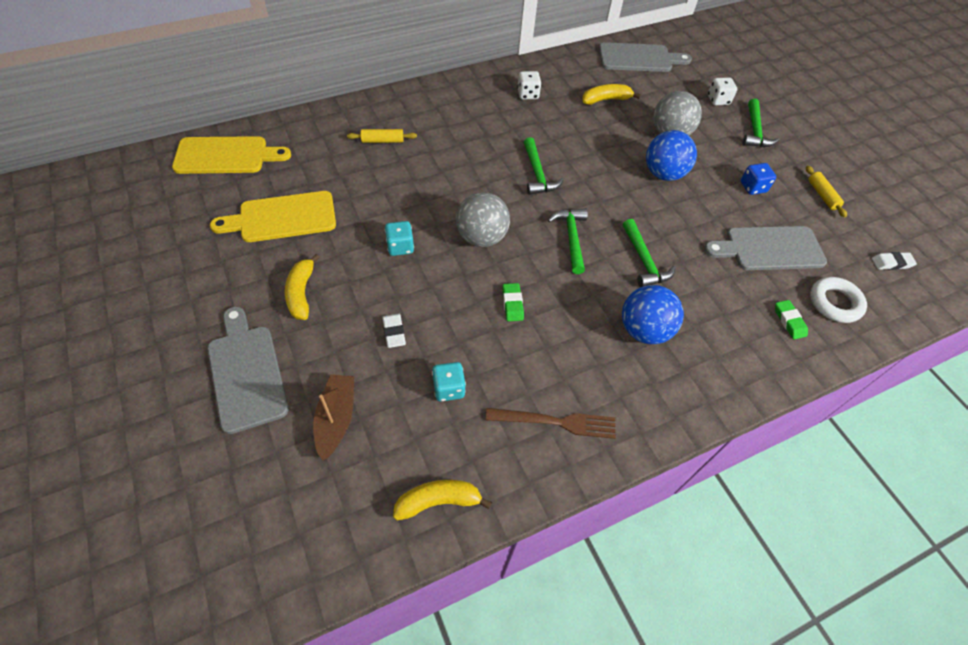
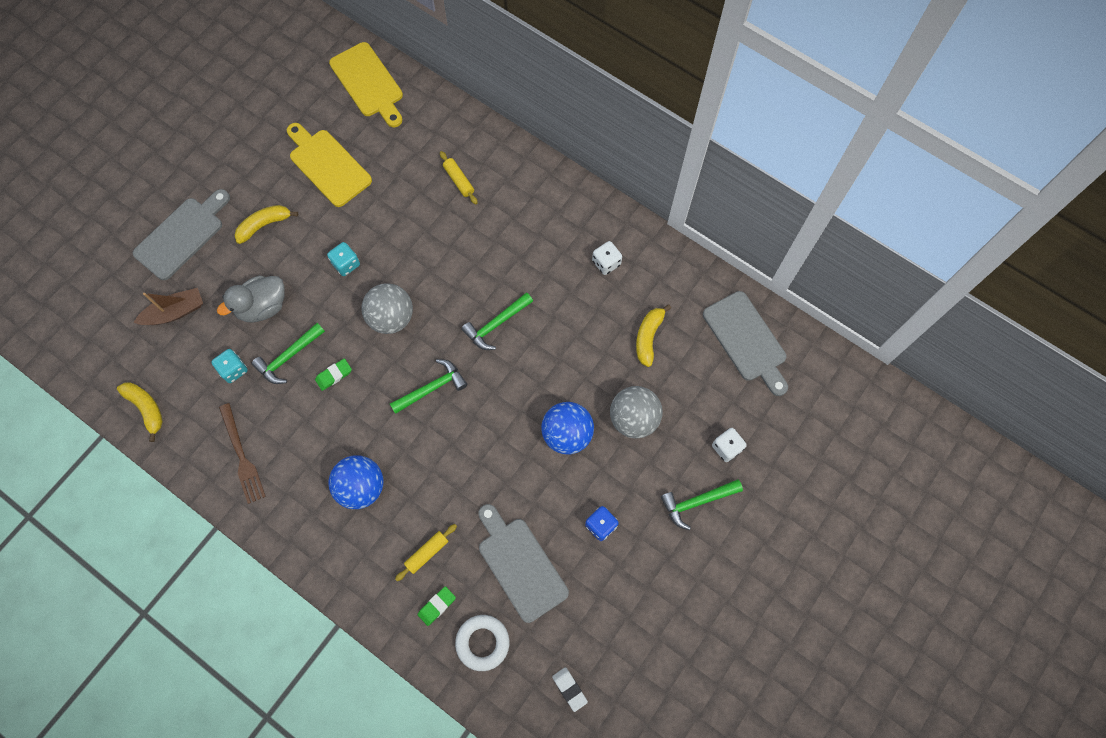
camera: 65 degrees right, 15 degrees up
(394, 332) = (263, 307): white eraser -> grey duck
(606, 100) = (648, 337): yellow banana -> yellow banana turned 120 degrees counterclockwise
(644, 261) = (440, 458): green hammer -> green hammer (288, 357)
(822, 195) = (632, 598): yellow rolling pin -> yellow rolling pin (427, 553)

